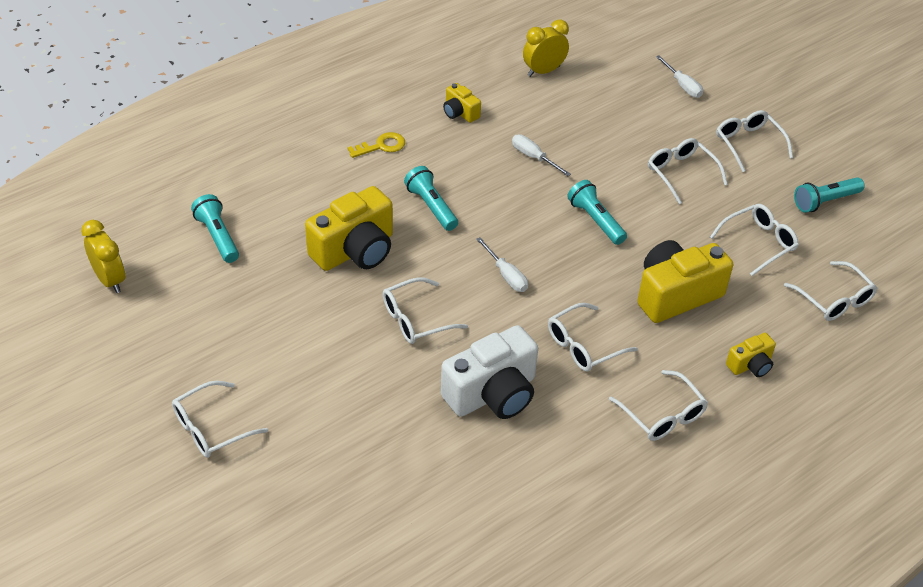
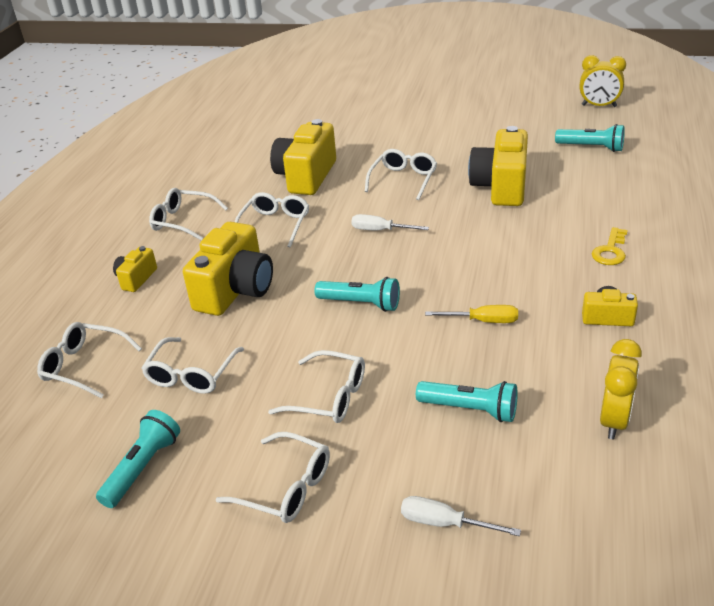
camera: 145 degrees right, 10 degrees down
(211, 428) = (434, 98): white glasses -> none
(431, 207) = (499, 237): turquoise flashlight -> turquoise flashlight (470, 409)
(493, 394) = (306, 176): white camera -> yellow camera
(533, 157) = (483, 321): white screwdriver -> yellow screwdriver

